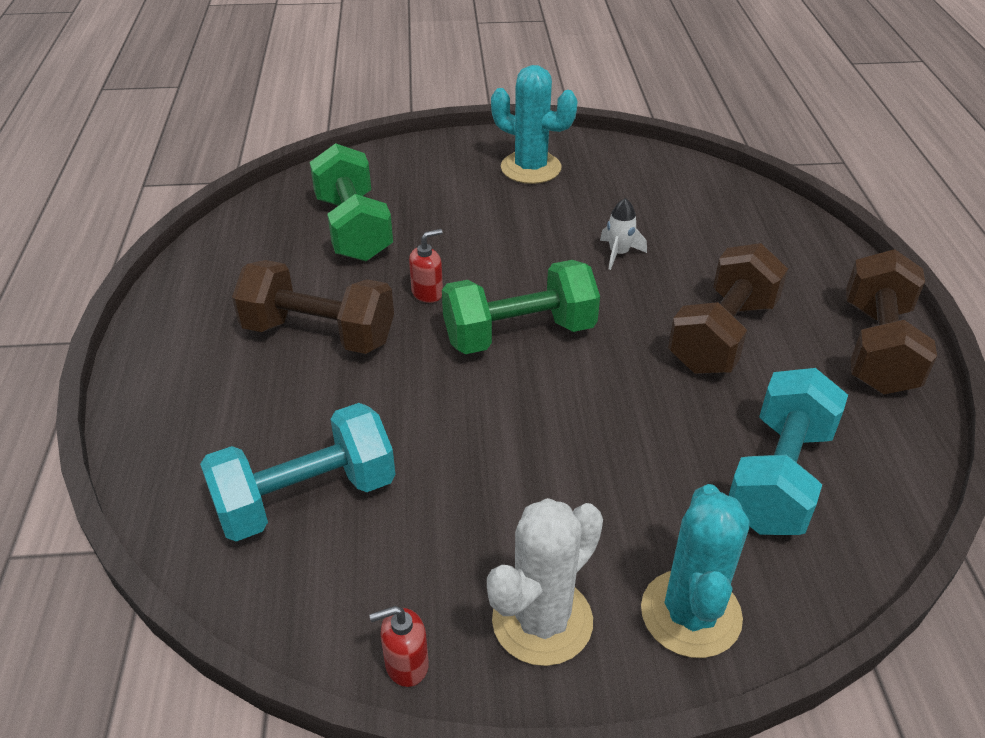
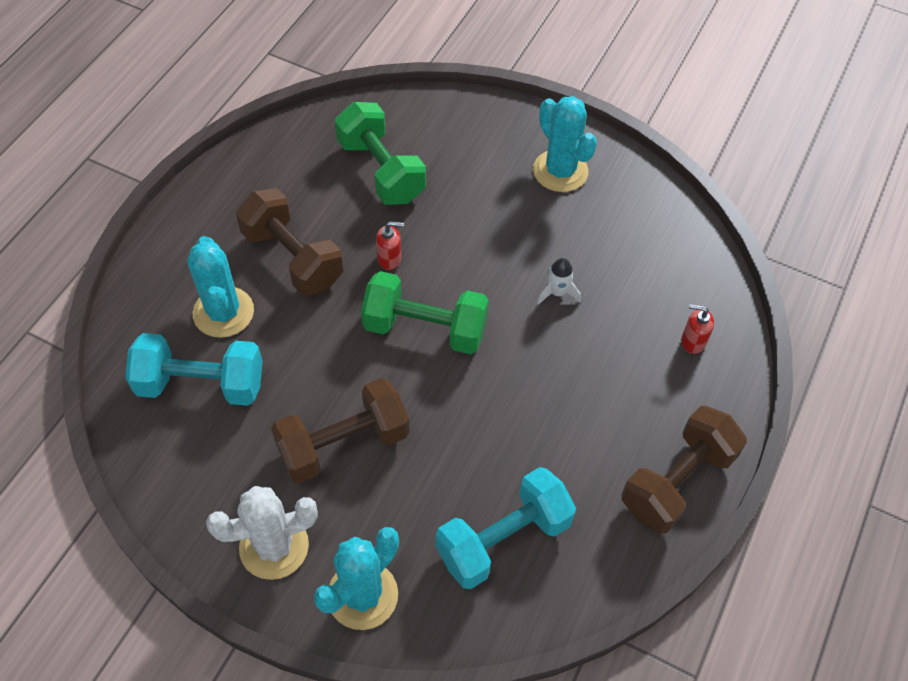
camera: 30 degrees right, 15 degrees up
(276, 416) = (223, 312): none -> turquoise cactus
(354, 228) = (381, 171): green dumbbell -> green dumbbell turned 45 degrees counterclockwise
(406, 664) = (181, 527): red soap dispenser -> red soap dispenser (693, 341)
(722, 335) = (569, 407): brown dumbbell -> brown dumbbell (343, 444)

